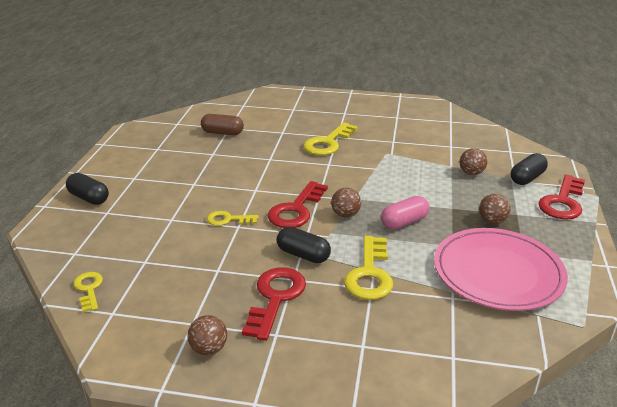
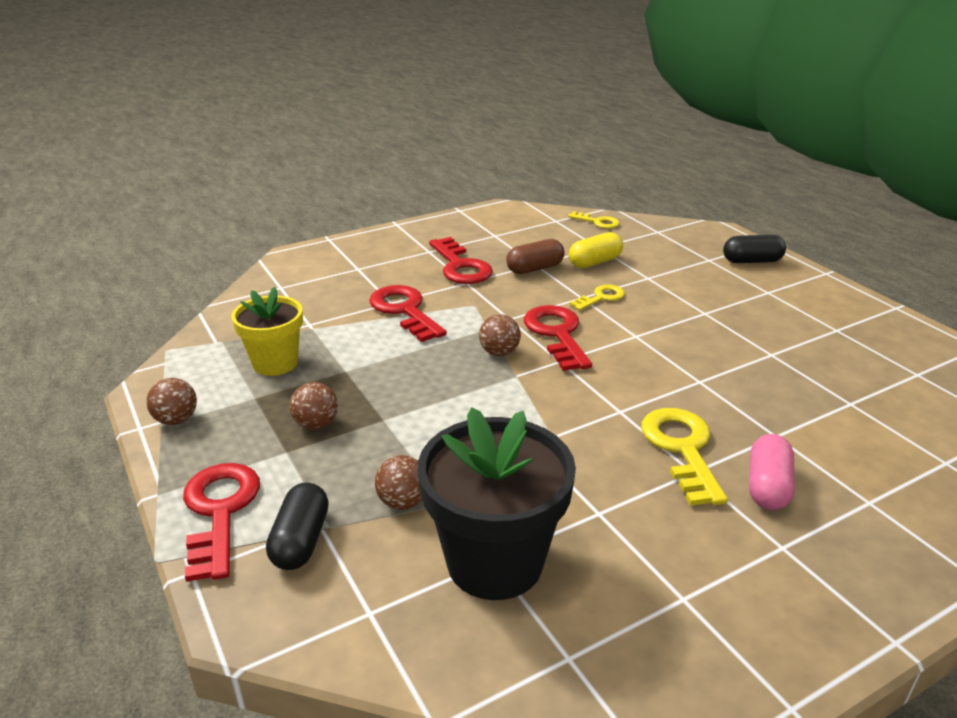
camera: 140 degrees right, 0 degrees up
(177, 248) = (595, 262): none -> yellow capsule
(209, 349) = (462, 230): brown ball -> brown ball (176, 420)
(222, 133) = (835, 389): brown capsule -> brown capsule (535, 269)
(303, 255) = (484, 300): black capsule -> none
(370, 274) = (404, 310): yellow key -> red key
(404, 222) = (424, 373): pink capsule -> pink capsule (767, 486)
(451, 145) = (494, 562): none -> black flower pot
(498, 273) = (275, 363): pink plate -> yellow flower pot

